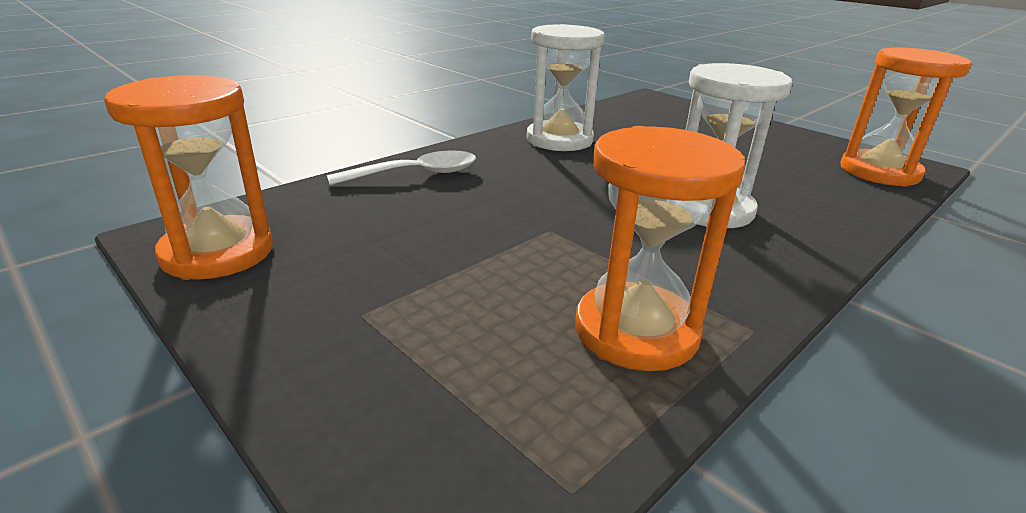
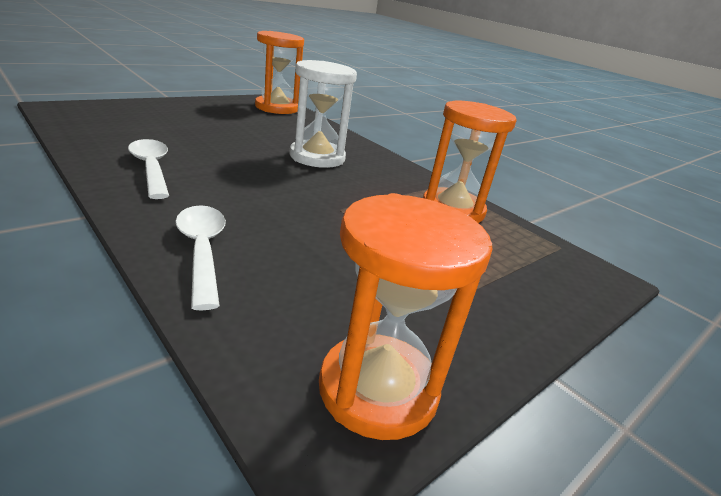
camera: 90 degrees left, 0 degrees up
(559, 140) = (151, 168): white hourglass -> white spoon

